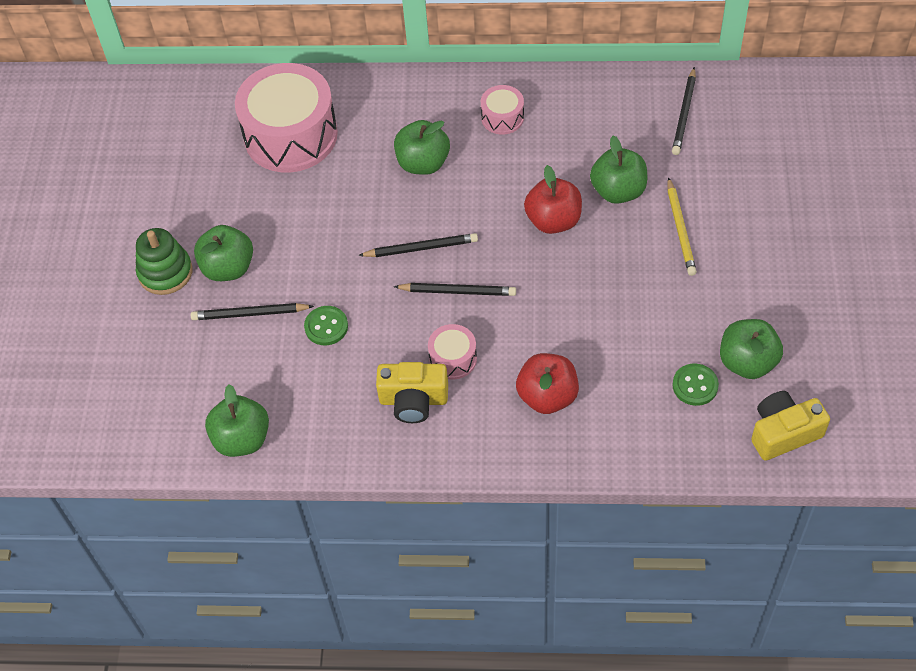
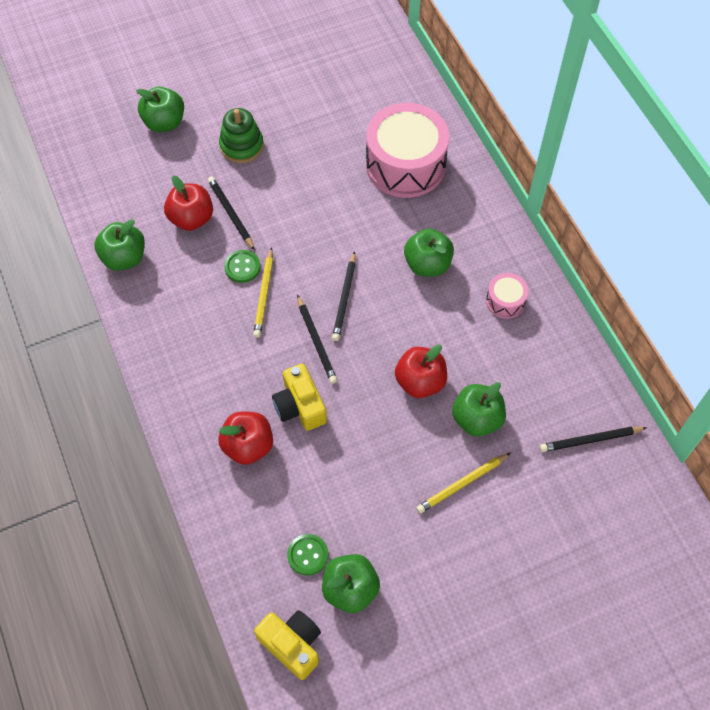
camera: 60 degrees right, 5 degrees up
(228, 268) = (264, 182): green apple -> green apple (164, 122)
(231, 354) = (191, 218): none -> red apple
(373, 318) = (264, 294): none -> yellow pencil
(413, 400) = (204, 353): yellow camera -> yellow camera (300, 406)
(421, 248) = (344, 298): black pencil -> black pencil turned 45 degrees clockwise
(453, 359) = (252, 364): pink drum -> none

